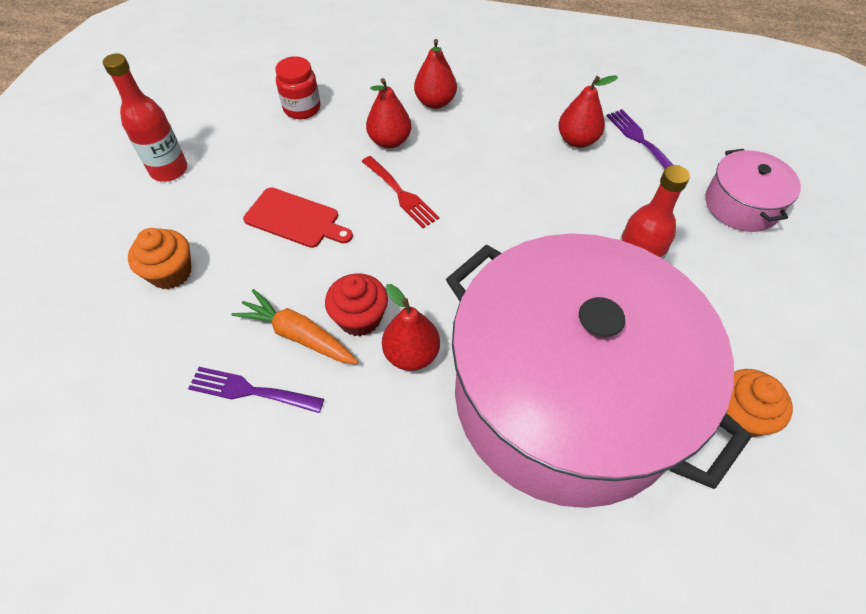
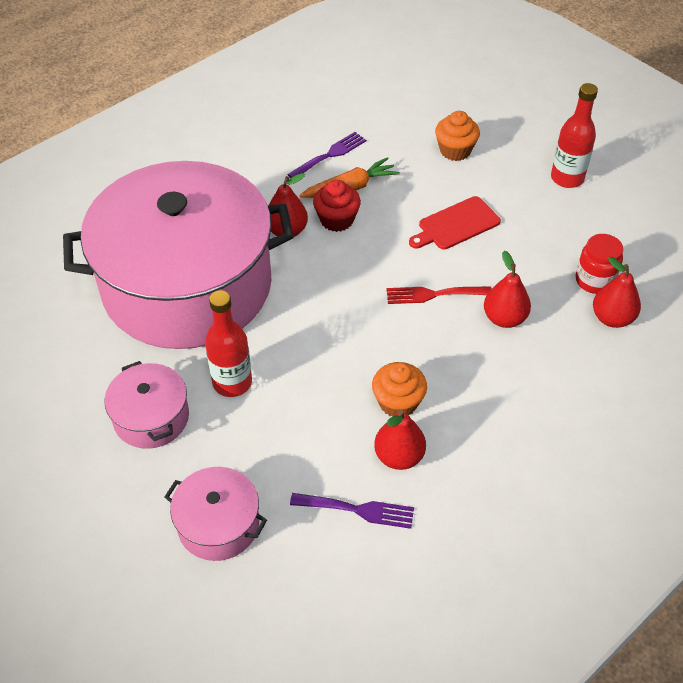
camera: 125 degrees right, 5 degrees down
(435, 102) = (536, 378): red pear -> red pear (612, 318)
(723, 311) = (151, 417): none -> pink pot
(738, 415) = (87, 361): orange cupcake -> orange cupcake (398, 402)

